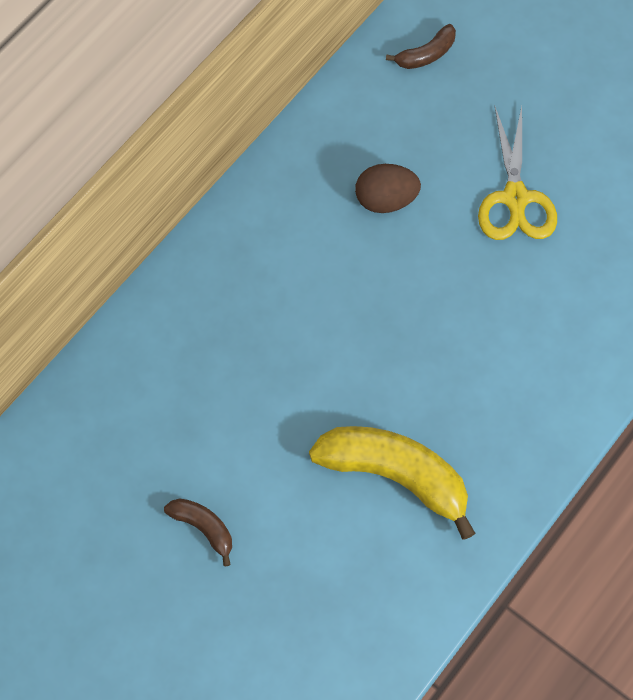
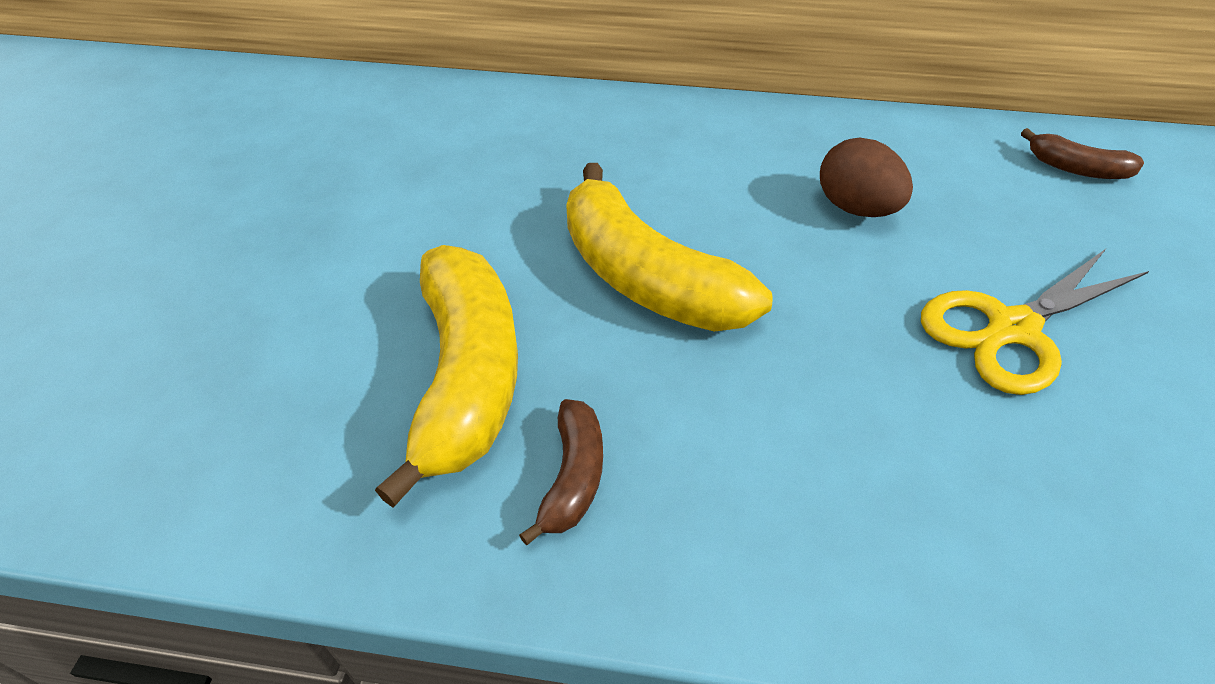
camera: 60 degrees right, 20 degrees down
(203, 528) = (292, 226): brown banana -> brown banana (572, 477)
(374, 347) = (646, 277): none -> yellow banana

